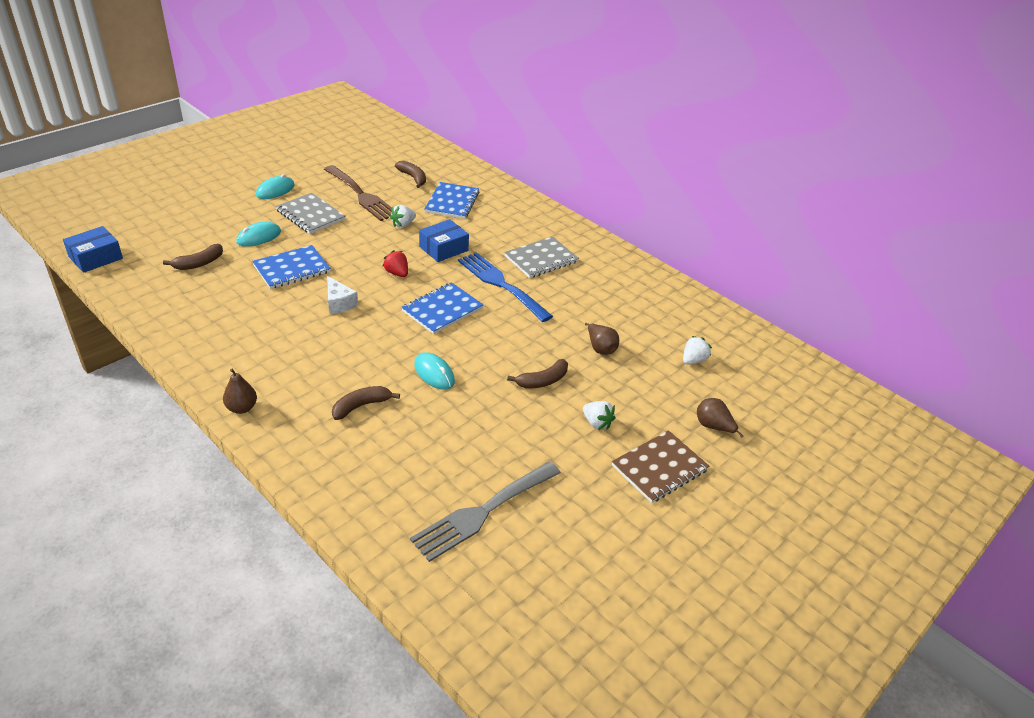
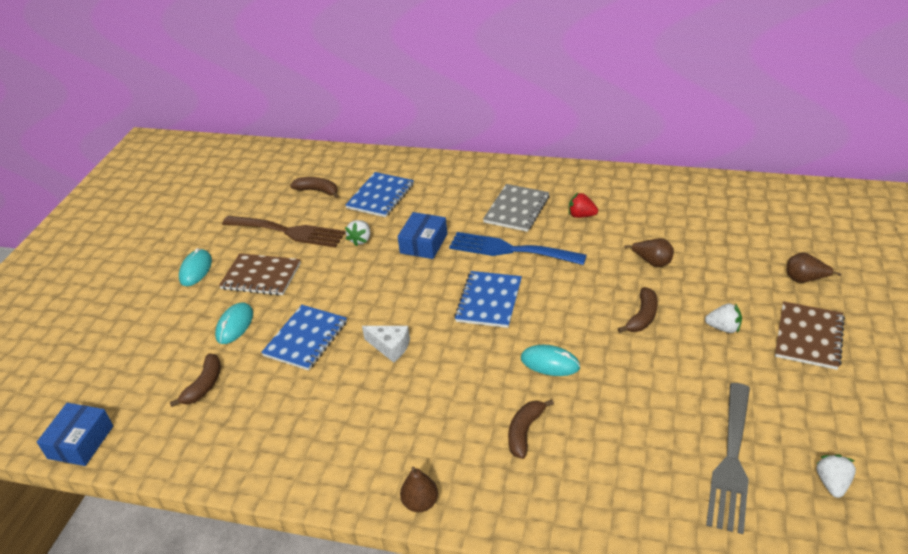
camera: 25 degrees left, 0 degrees up
(310, 215) = (261, 276): grey notebook -> brown notebook
(397, 273) = (409, 289): red strawberry -> red strawberry (581, 215)
(452, 202) = (380, 196): blue notebook -> blue notebook turned 45 degrees clockwise
(693, 360) = (729, 233): white strawberry -> white strawberry (832, 483)

